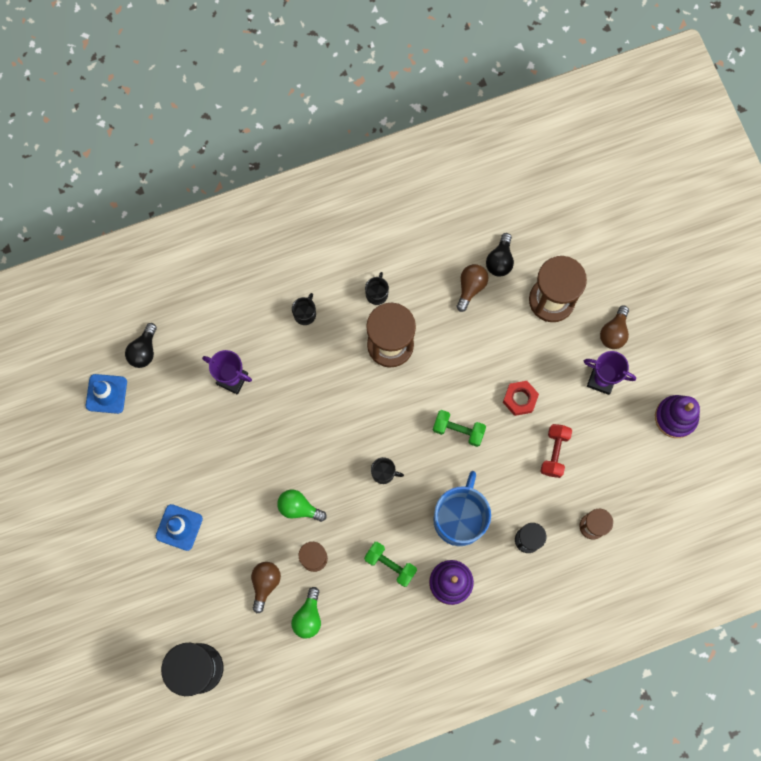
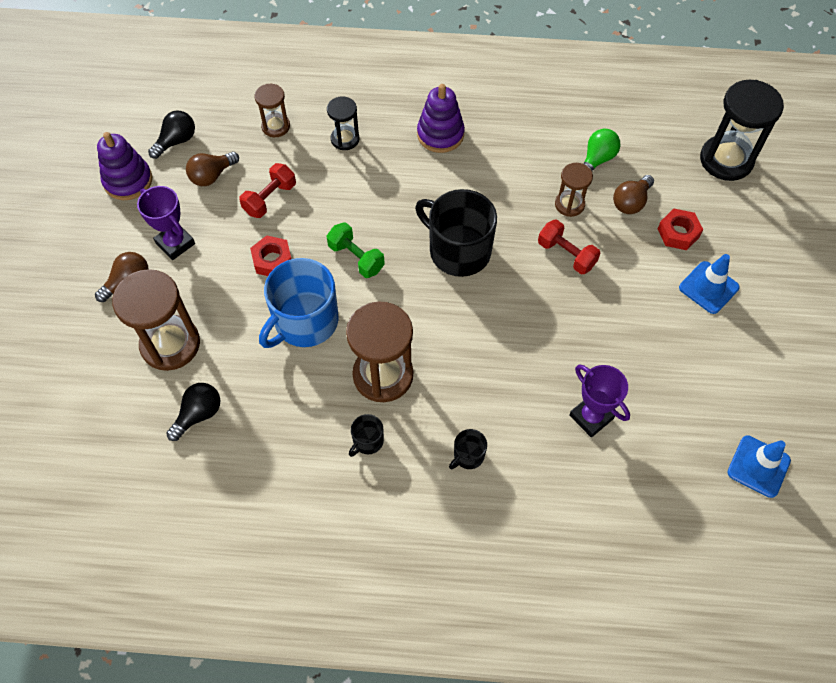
camera: 155 degrees left, 15 degrees down
(144, 351) = (694, 499): black light bulb -> black light bulb (176, 141)
(217, 569) = (678, 233): none -> red nut
(299, 507) = (566, 254): green light bulb -> red dumbbell
(384, 473) = (458, 251): black mug -> black mug, size x2.24
(390, 565) = (493, 170): green dumbbell -> none
(459, 518) = (401, 181): blue mug -> blue mug (305, 322)
(470, 287) = (252, 398): brown light bulb -> brown light bulb (212, 176)

